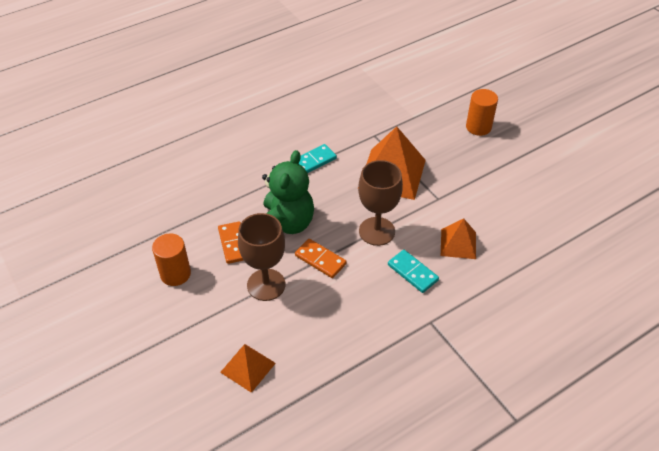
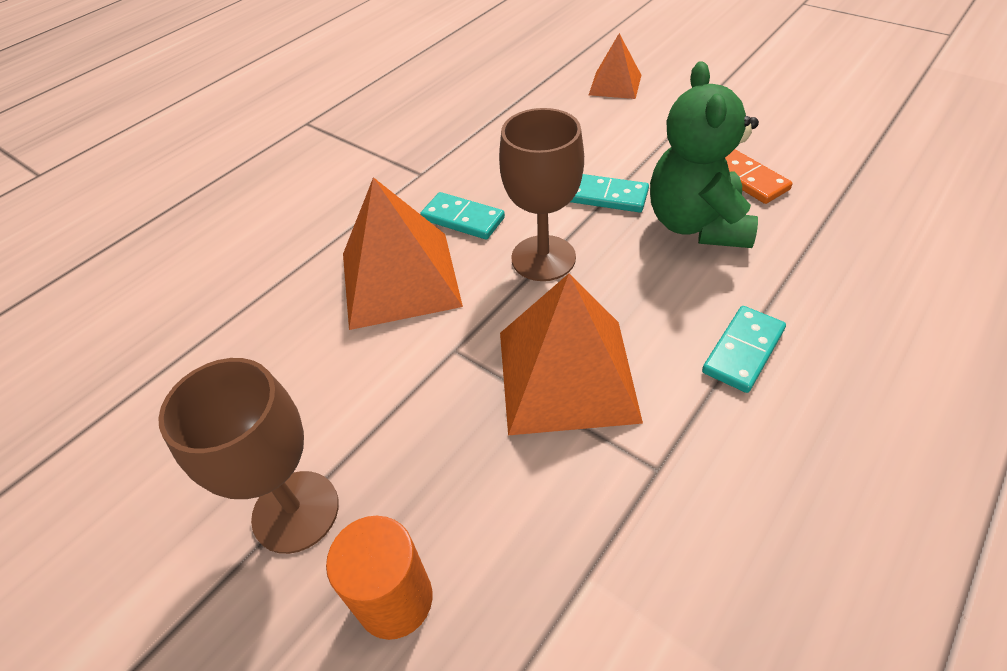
camera: 165 degrees right, 0 degrees up
(175, 274) = (785, 129): orange cylinder -> none
(266, 285) = (658, 150): brown goblet -> brown goblet (296, 511)
(320, 260) = (607, 196): orange domino -> turquoise domino
(458, 243) = (400, 279): orange pyramid -> orange pyramid, size x1.77

